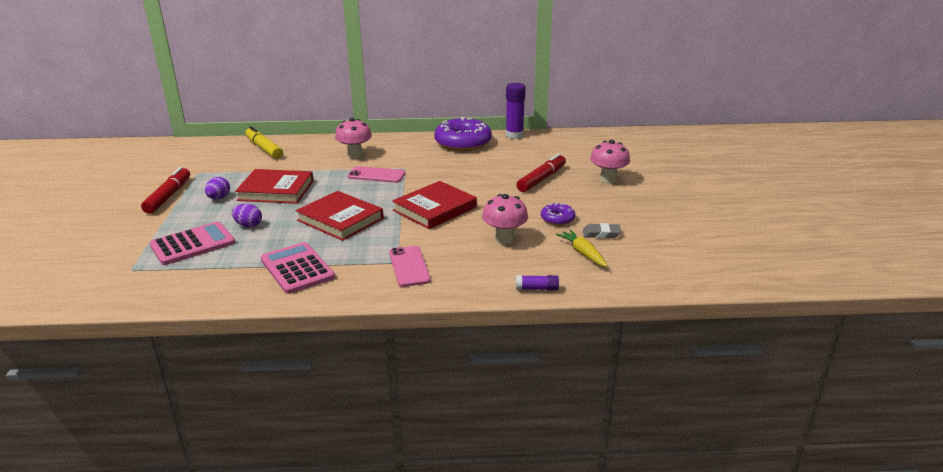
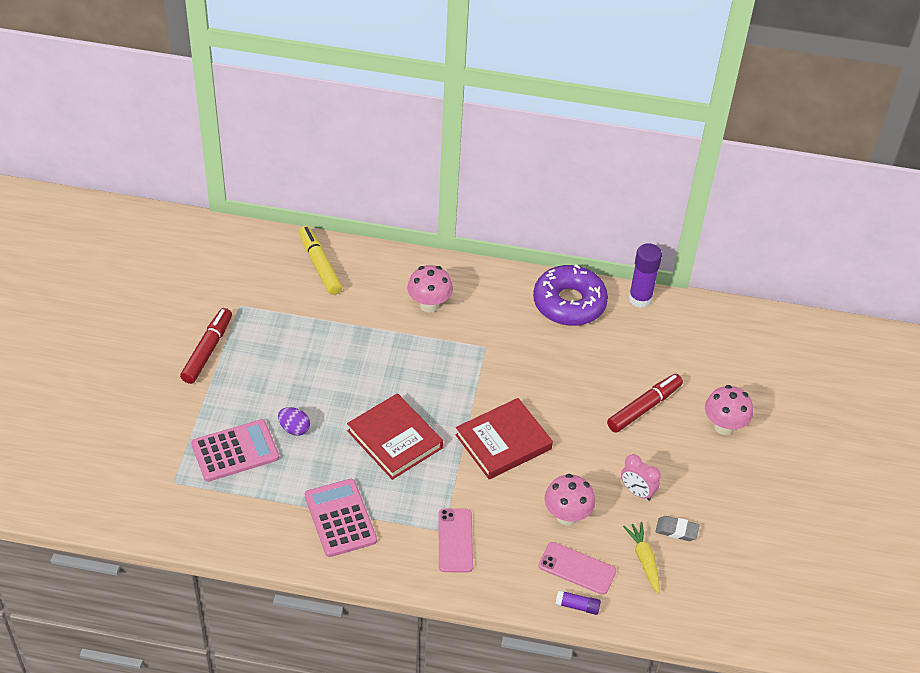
camera: 10 degrees right, 20 degrees up
(219, 198) = (263, 366): purple egg -> none
(276, 190) = (328, 364): red book -> none
(376, 175) = (448, 356): pink phone -> pink phone (577, 568)
(557, 219) = (637, 492): purple donut -> pink clock

